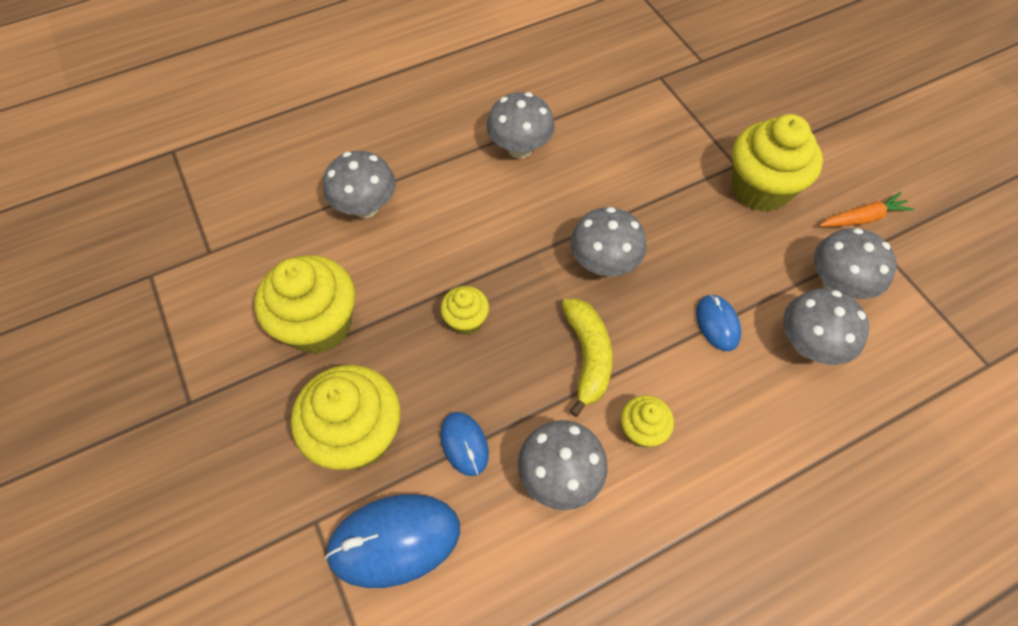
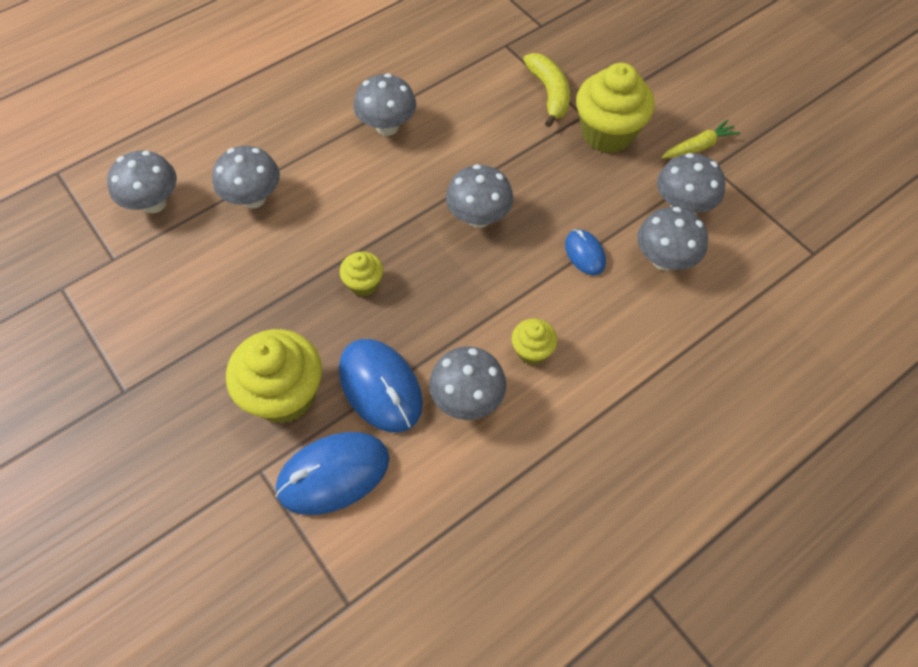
camera: 10 degrees left, 0 degrees up
(262, 197) = (154, 203): none -> grey mushroom
(319, 325) = (231, 307): yellow cupcake -> none
(464, 444) = (380, 387): blue mouse -> blue mouse, size x1.82
(587, 356) = (476, 298): yellow banana -> yellow banana (549, 93)
(862, 218) = (698, 147): orange carrot -> yellow carrot

